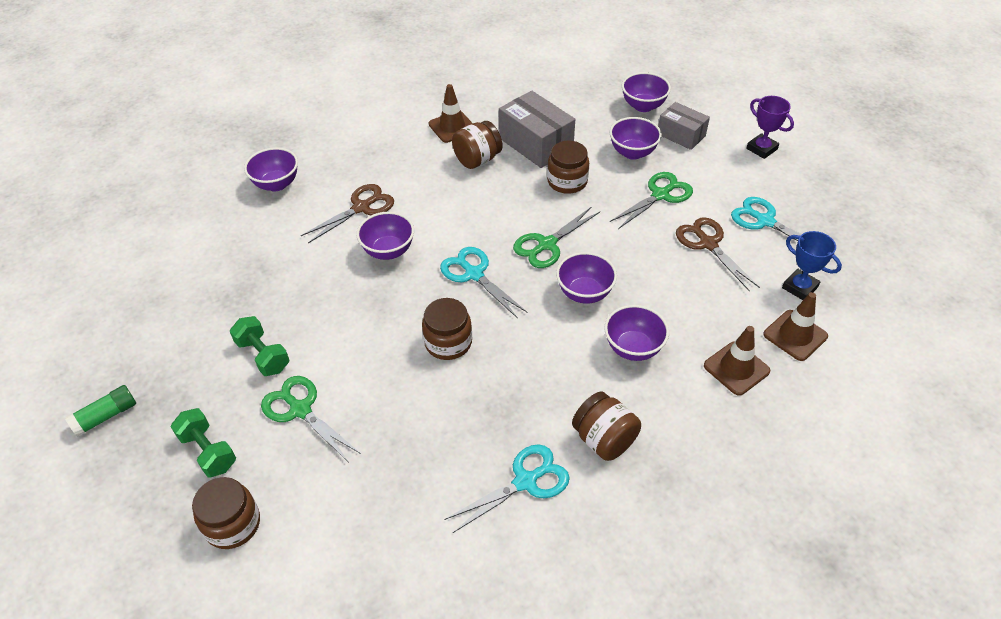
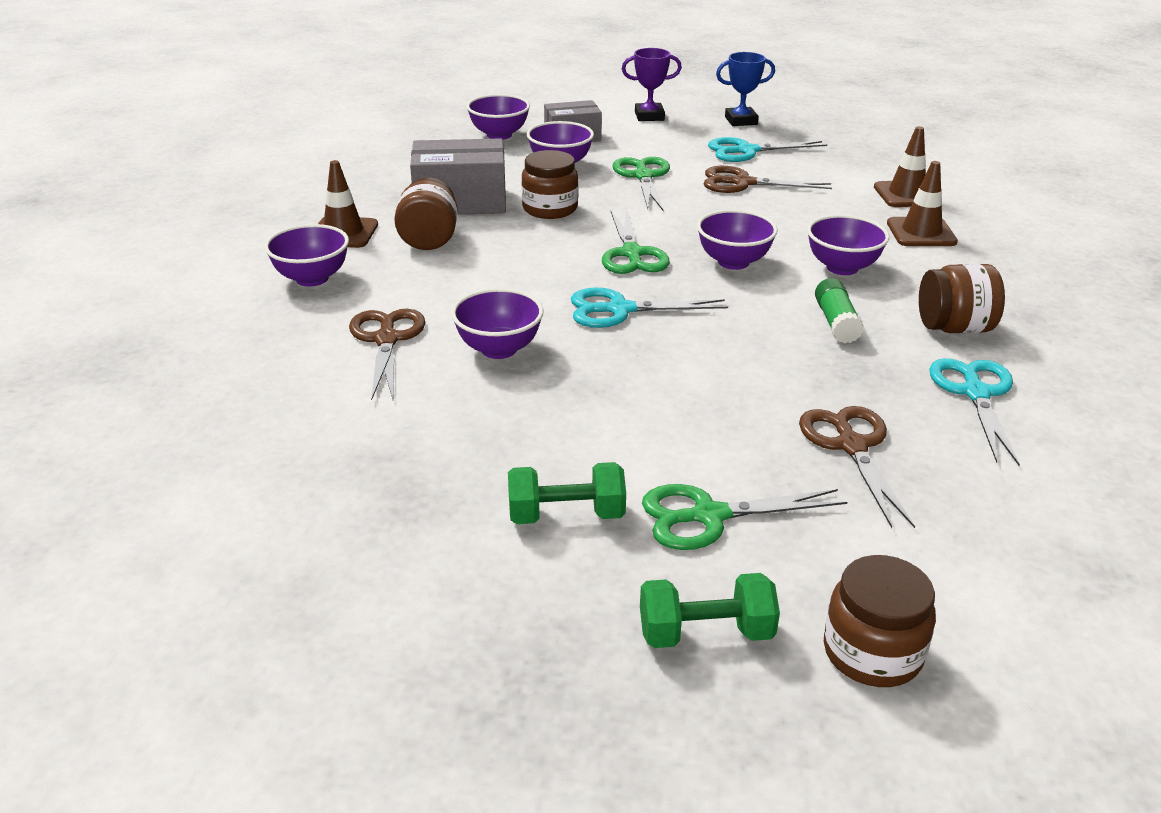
camera: 55 degrees left, 15 degrees down
(106, 416) = (509, 736): green glue stick -> green glue stick (836, 322)
(276, 184) = (224, 387): purple bowl -> purple bowl (312, 278)
(413, 442) = (851, 446): none -> brown scissors
(448, 342) = (712, 365): brown jar -> none
(799, 287) = (849, 171): blue trophy -> blue trophy (741, 121)

